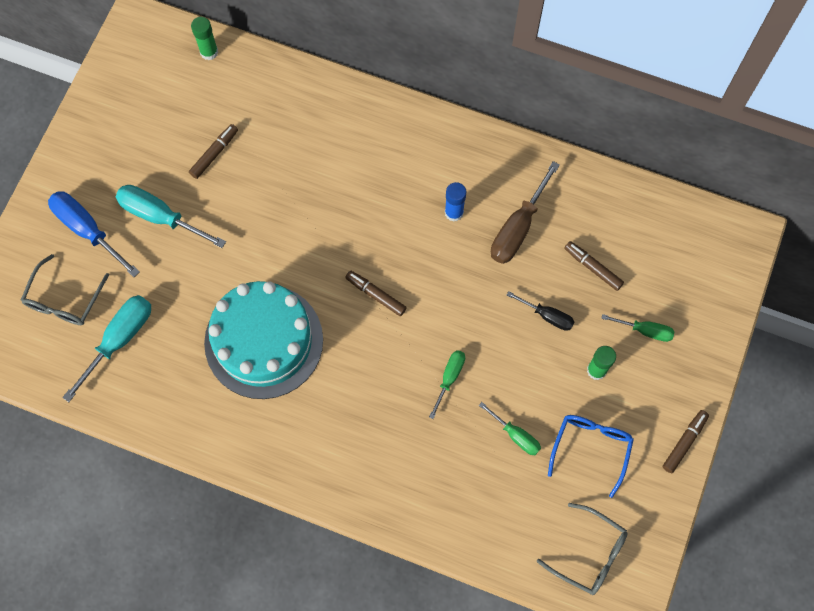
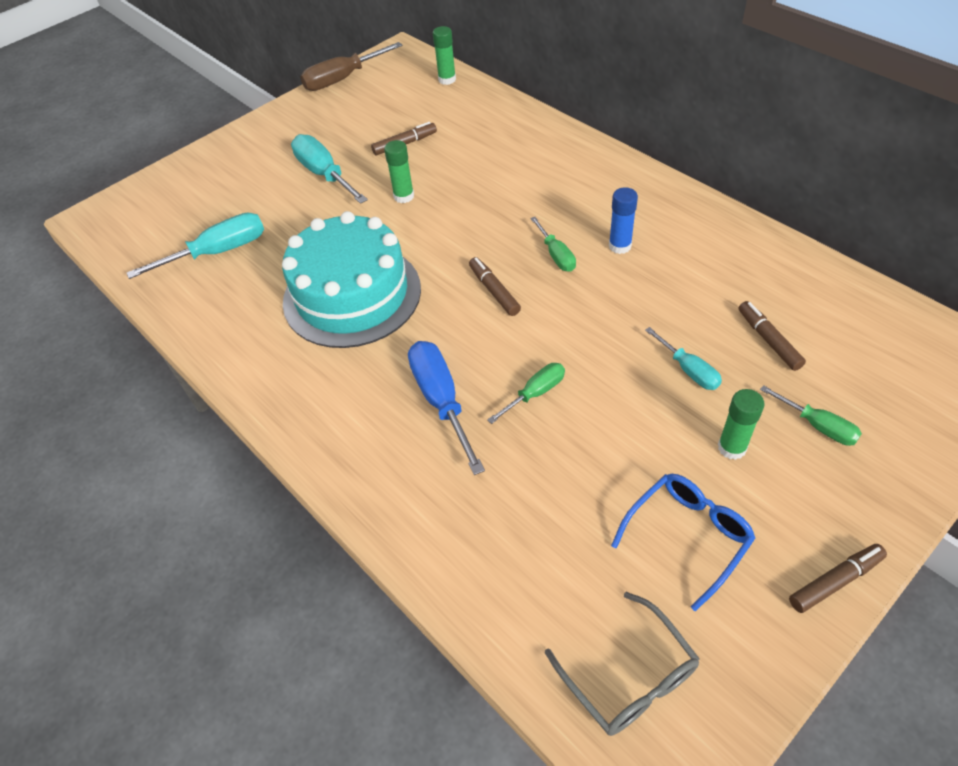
camera: 30 degrees right, 20 degrees down
(64, 299) = (195, 209): grey glasses -> none
(87, 230) = (255, 167): blue screwdriver -> blue screwdriver (441, 401)
(248, 219) = (404, 196): none -> green glue stick
(515, 435) = (589, 483): green screwdriver -> green screwdriver (556, 255)
(518, 228) = (689, 278): brown screwdriver -> brown screwdriver (343, 79)
(547, 316) = (688, 370): black screwdriver -> turquoise screwdriver

